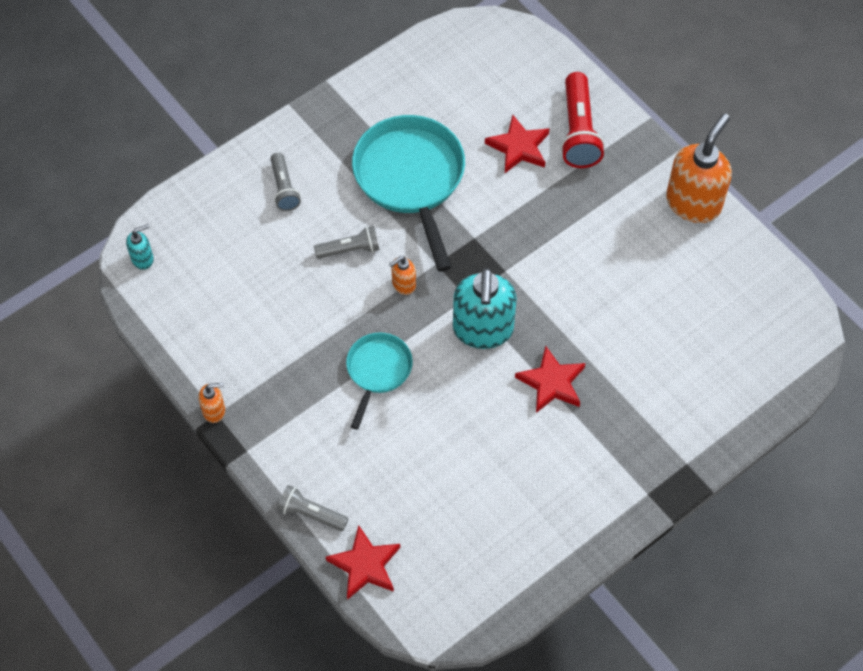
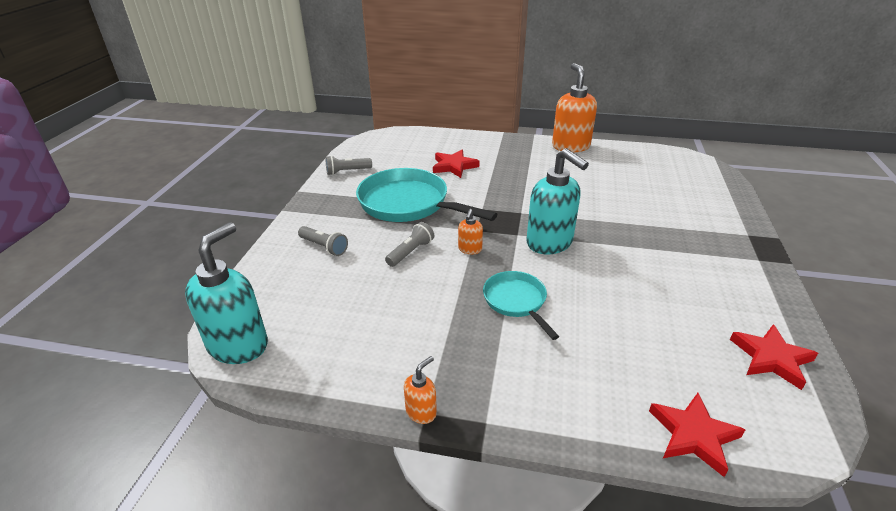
camera: 40 degrees left, 25 degrees down
(143, 259) = (239, 345): turquoise soap dispenser -> turquoise soap dispenser, size x2.17
(311, 514) = (600, 430): grey flashlight -> grey flashlight (347, 171)
(552, 383) = (625, 243): red star -> red star (771, 358)
(579, 131) = (477, 149): red flashlight -> none

